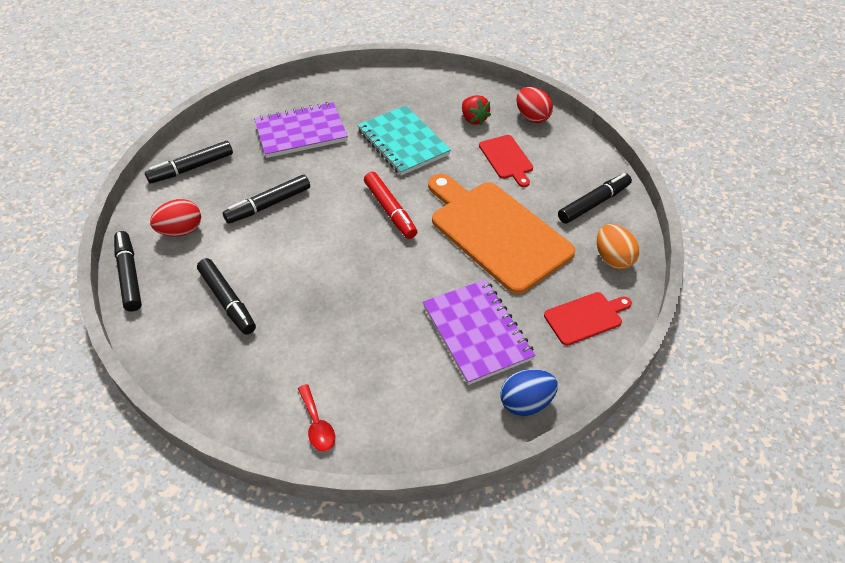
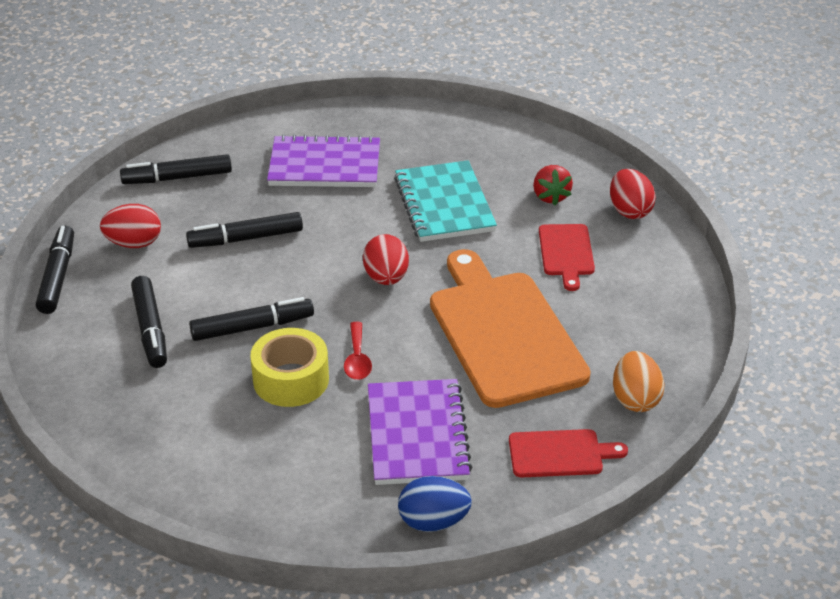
camera: 20 degrees right, 10 degrees down
(317, 424) = (186, 477): red spoon -> red spoon (357, 359)
(359, 313) = (291, 380): none -> yellow tape
(390, 210) = (386, 278): red marker -> red egg
(593, 203) = (650, 330): black marker -> black marker (252, 327)

